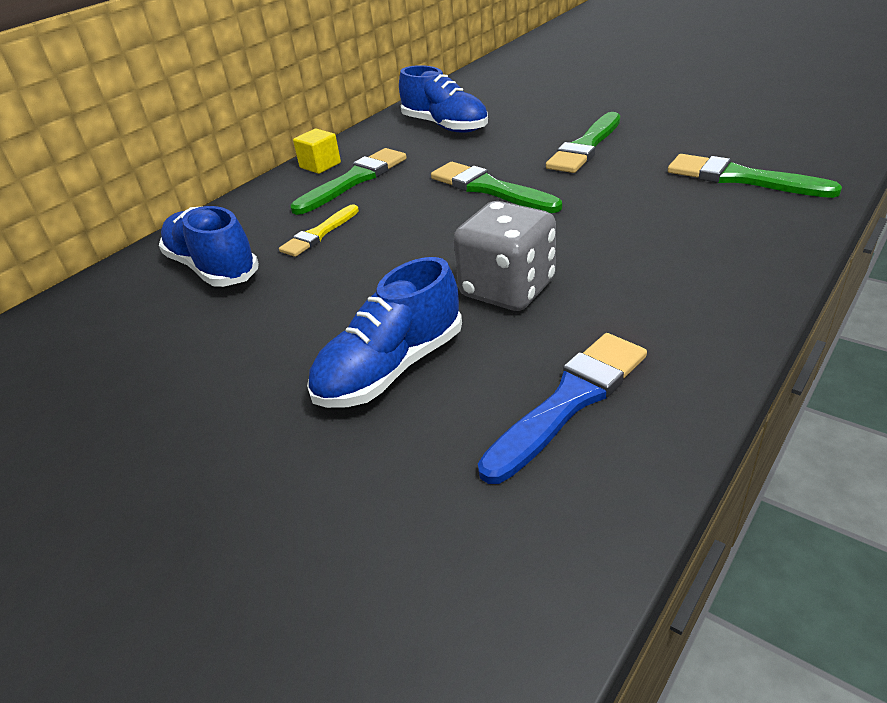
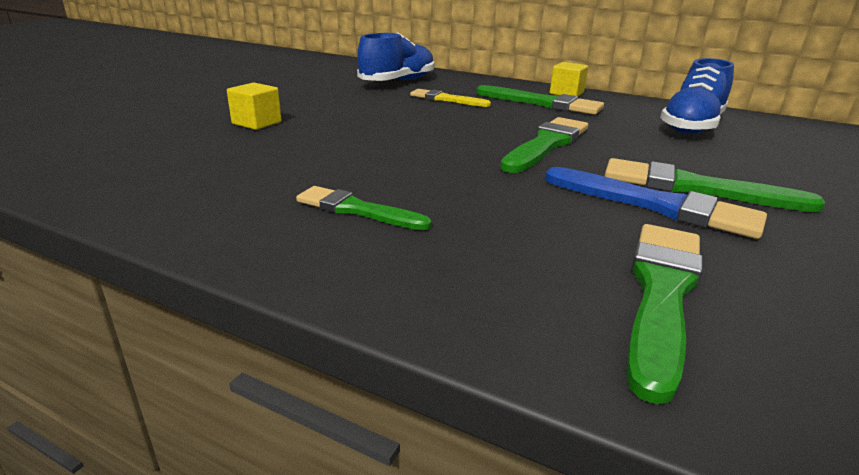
camera: 75 degrees right, 10 degrees down
(390, 368) = (257, 123): blue shoe -> yellow cube
(507, 289) = (350, 151): grey dice -> none
(569, 401) = (178, 170): blue brush -> blue brush (657, 205)
(653, 278) = (357, 210): none -> green brush

